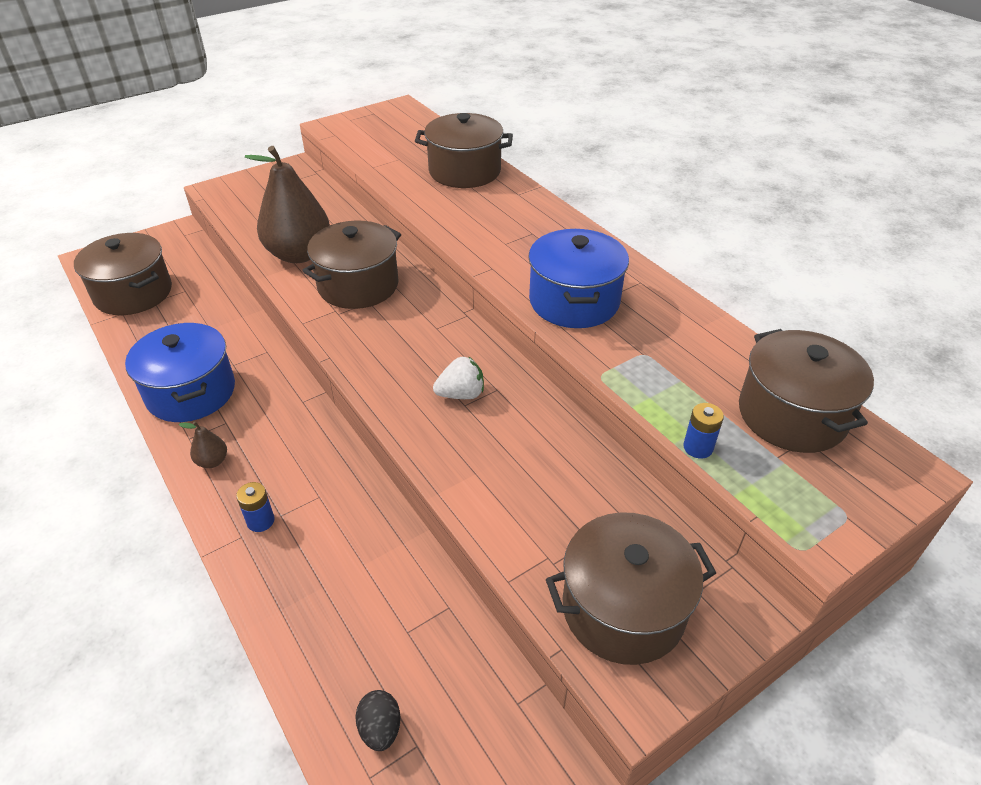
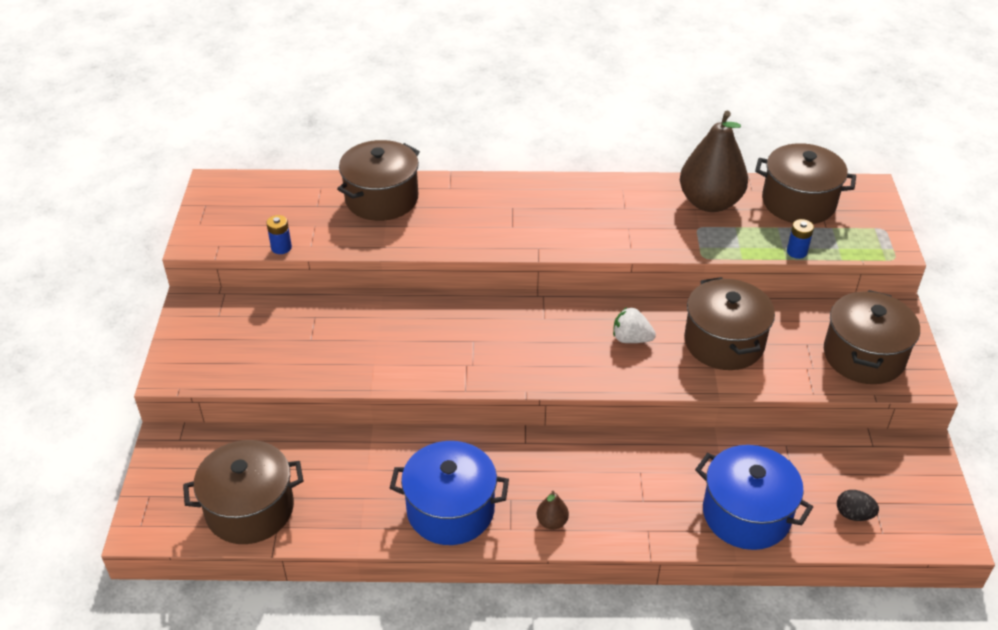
camera: 55 degrees left, 0 degrees up
(260, 521) = (640, 514): blue battery -> blue battery (281, 247)
(299, 254) = (358, 356): brown pear -> brown pear (709, 202)
(358, 285) = (444, 338): brown pot -> brown pot (724, 342)
(461, 394) = (631, 339): white strawberry -> white strawberry turned 90 degrees counterclockwise
(574, 301) = (616, 229): blue pot -> blue pot (746, 514)

